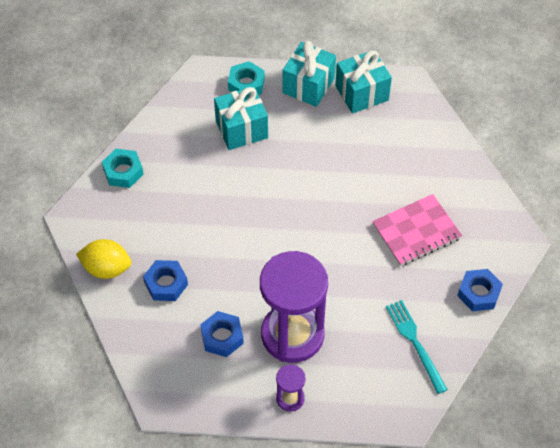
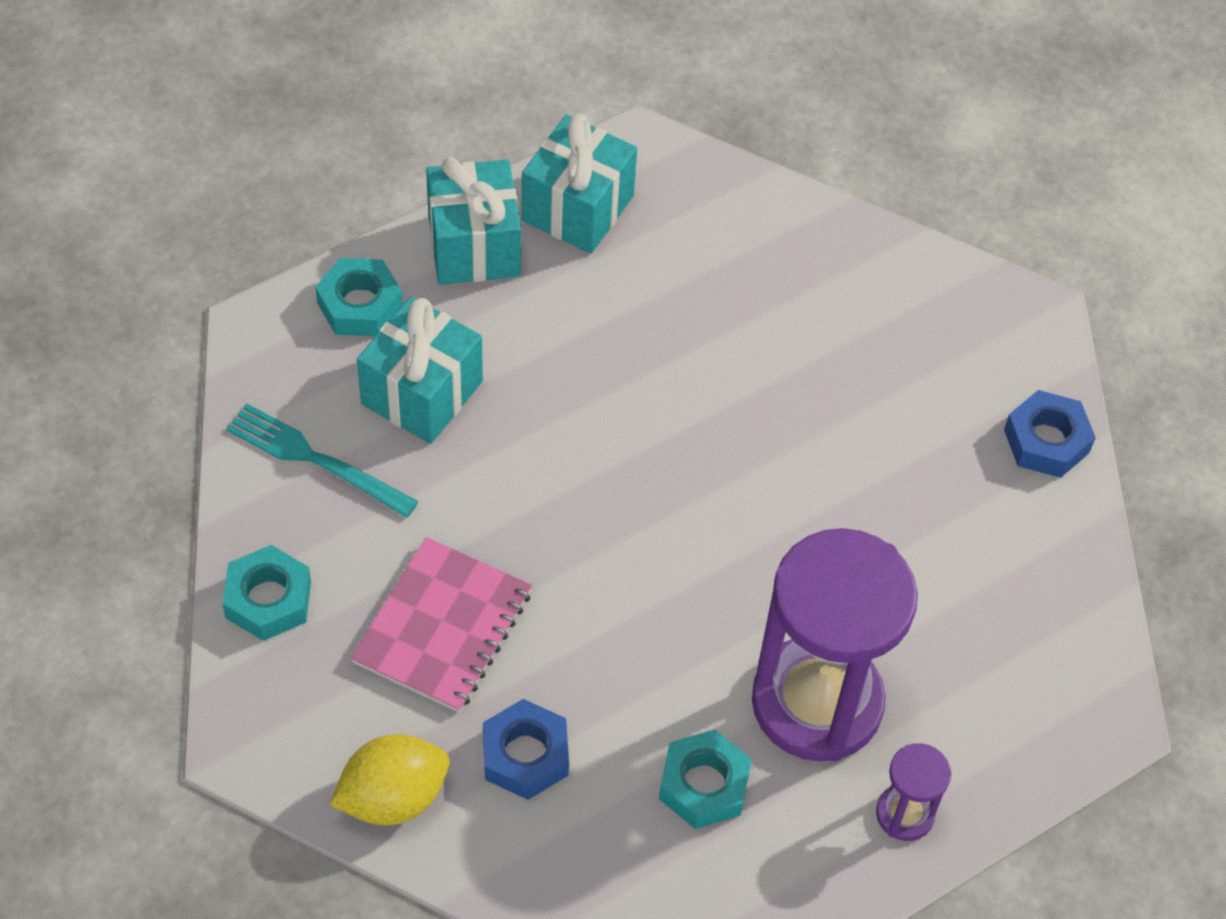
camera: 40 degrees left, 0 degrees up
(222, 337) = (703, 785): blue nut -> turquoise nut
(415, 343) = (1020, 587): turquoise fork -> turquoise fork (316, 460)
(416, 231) = (866, 397): pink notebook -> pink notebook (443, 627)

